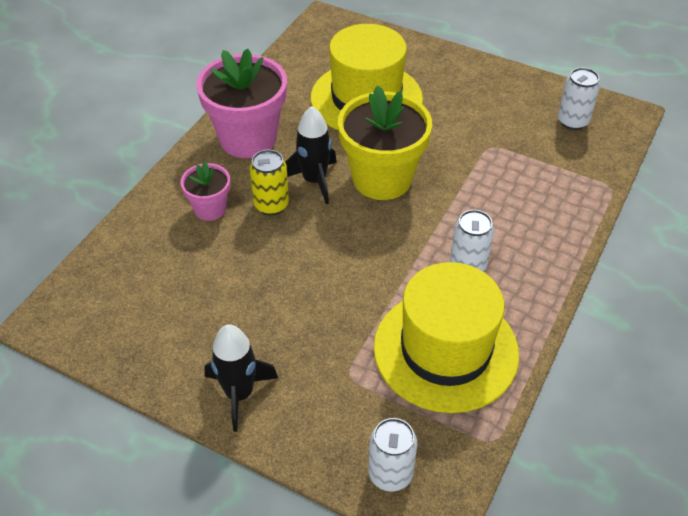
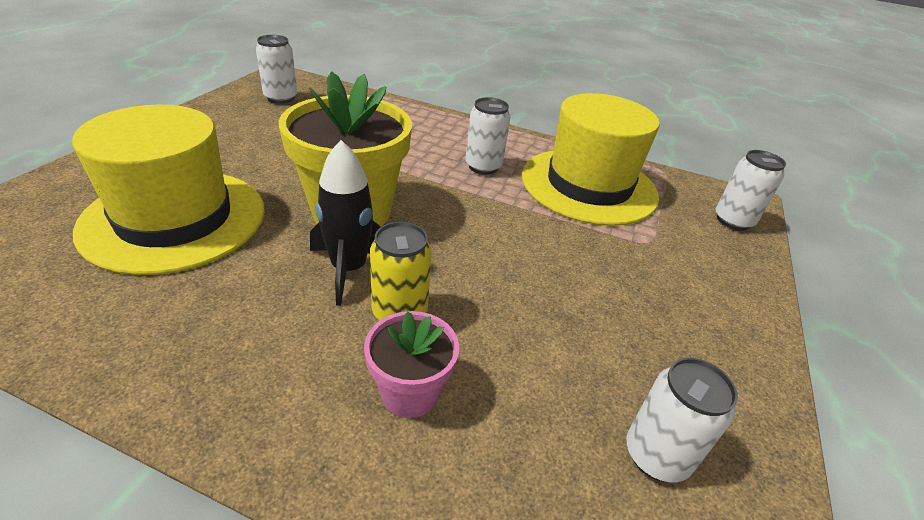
camera: 100 degrees left, 10 degrees down
(148, 311) = (656, 455): none -> white can
(239, 394) = (725, 327): black rocket -> none
(248, 139) = (226, 353): pink flower pot -> none

